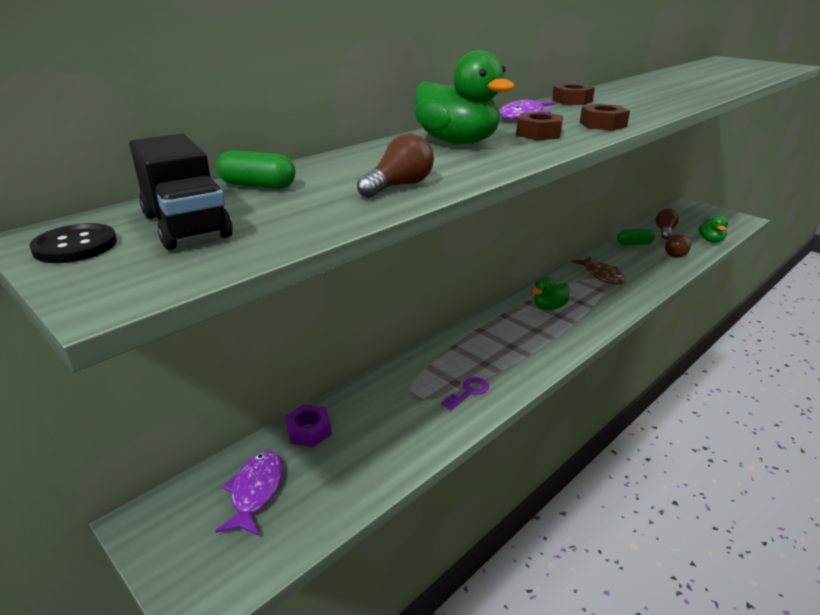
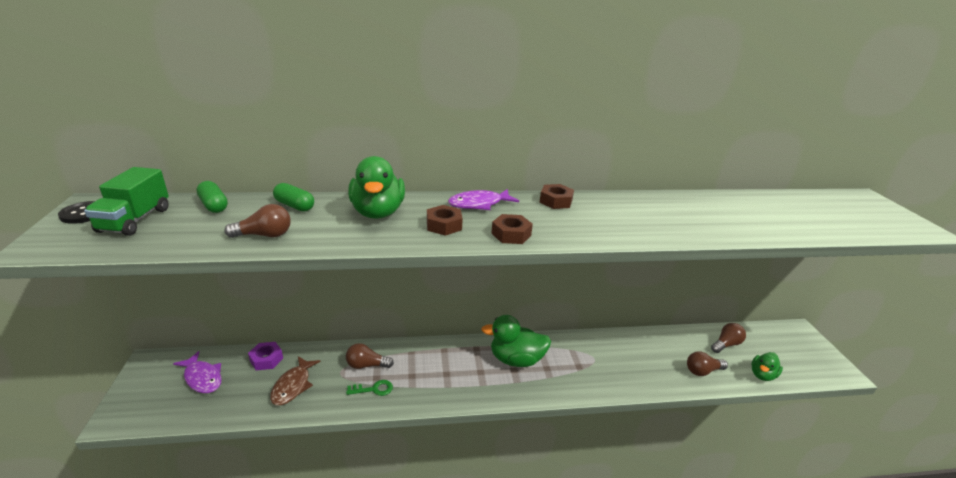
camera: 35 degrees right, 0 degrees up
(186, 226) = (135, 220): black truck -> green truck
(256, 491) = (202, 378): purple fish -> purple fish turned 90 degrees clockwise
(429, 378) = (366, 365): none -> brown light bulb
(468, 392) = (373, 389): purple key -> green key
(549, 307) = (516, 359): green duck -> green duck, size x1.66
(602, 276) = (599, 356): brown fish -> brown fish (293, 386)
(634, 244) = (675, 342): green capsule -> green capsule (294, 206)

